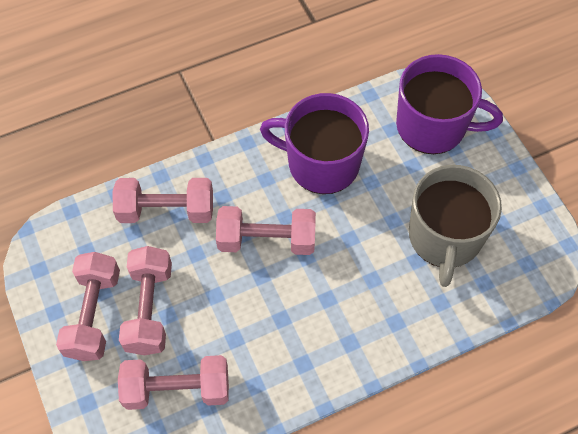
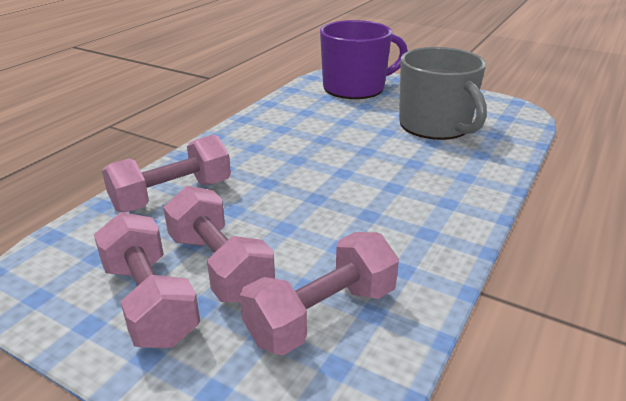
camera: 35 degrees left, 30 degrees down
(266, 240) = (295, 176): pink dumbbell -> none
(321, 163) = (293, 125): purple mug -> none

